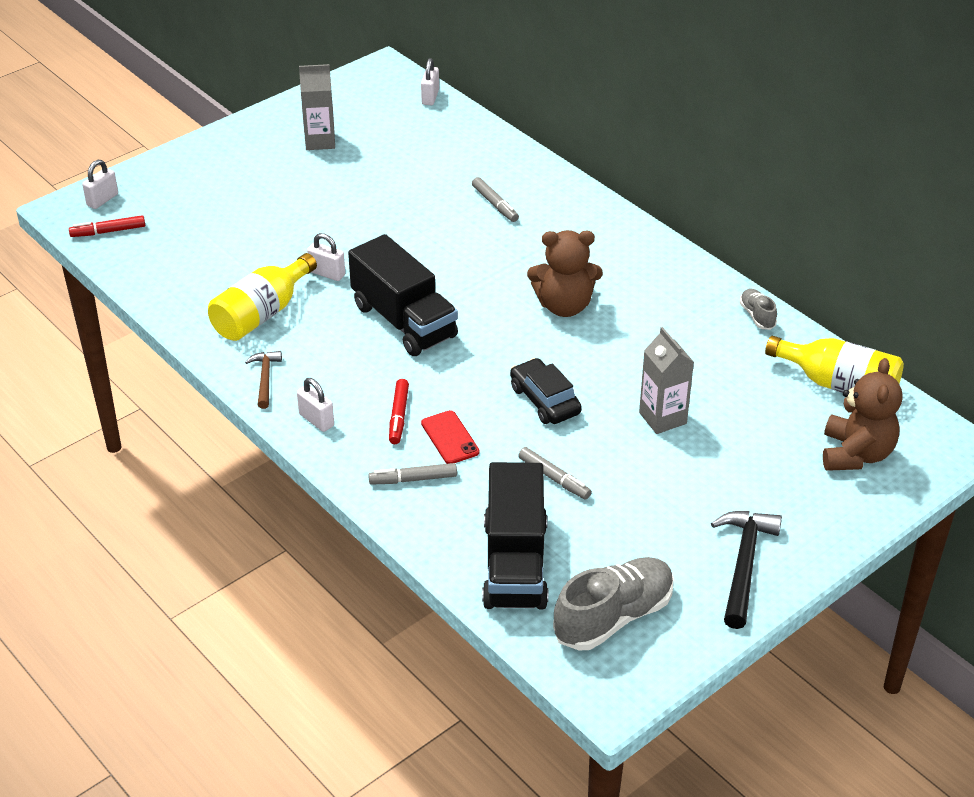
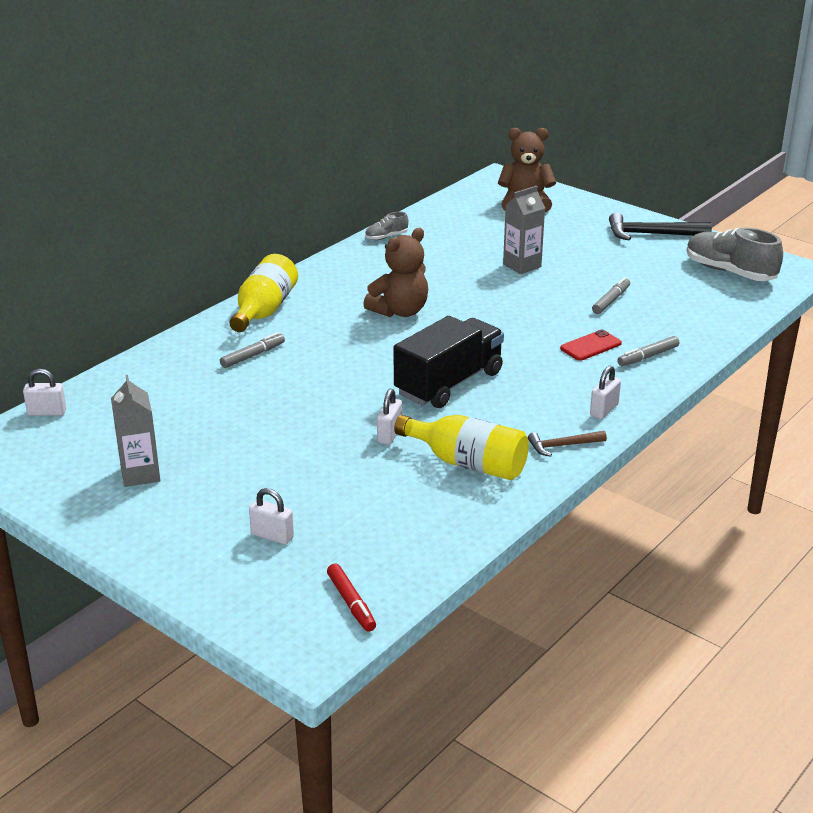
camera: 100 degrees left, 10 degrees down
(102, 200) = (284, 624): white padlock -> white padlock (272, 536)
(399, 416) = (577, 371): red marker -> none
(413, 479) = (648, 356): grey marker -> grey marker turned 75 degrees clockwise
(515, 564) = (707, 308): black truck -> none
(544, 400) = (525, 311): black car -> none
(564, 306) = (400, 311): brown teddy bear -> brown teddy bear turned 60 degrees clockwise
(839, 385) = (455, 209): yellow bottle -> yellow bottle (264, 310)

